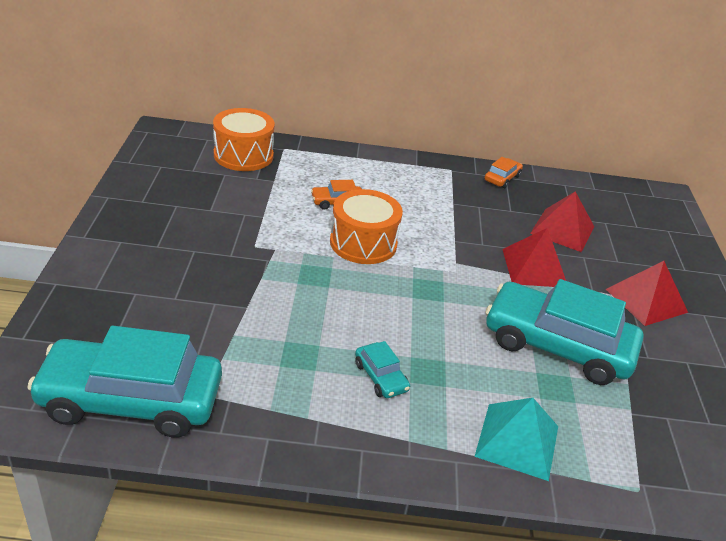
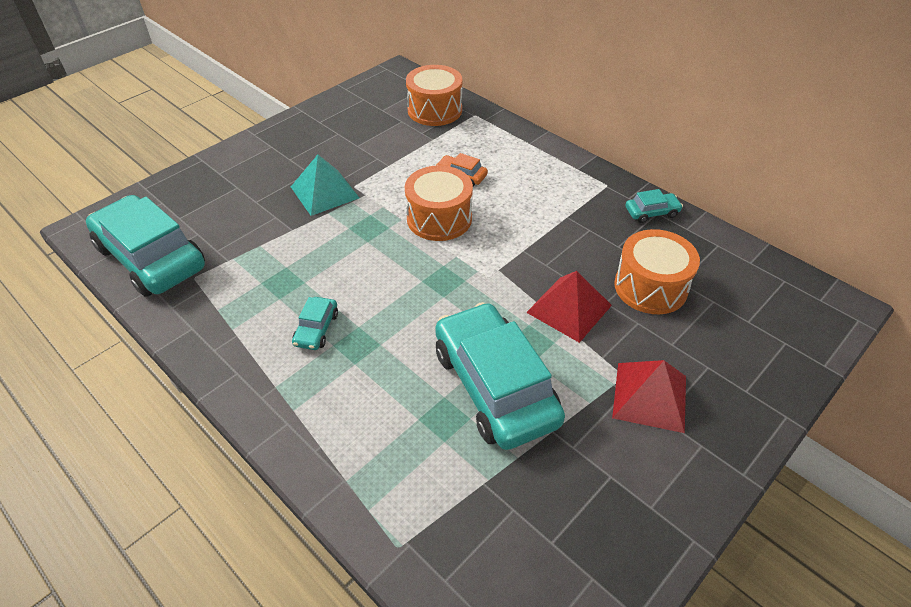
camera: 45 degrees right, 10 degrees up
(502, 178) = (651, 212): orange car -> turquoise car
(517, 440) = (352, 439): turquoise pyramid -> turquoise pyramid (324, 192)
(562, 229) = (650, 287): red pyramid -> orange drum

